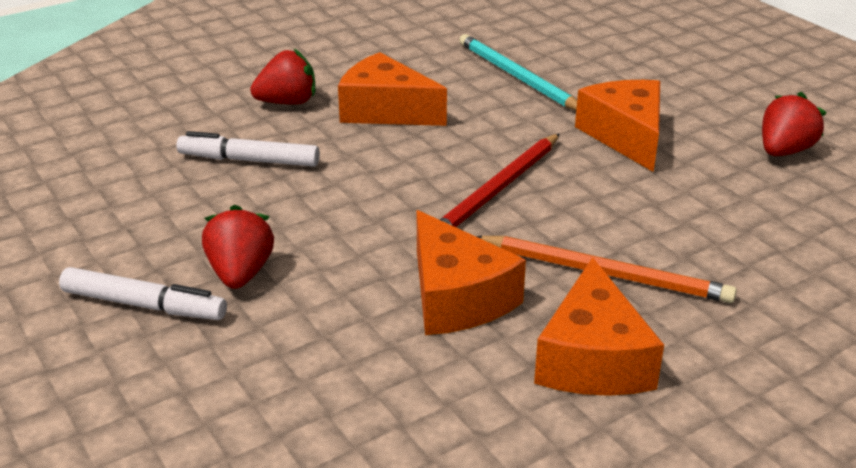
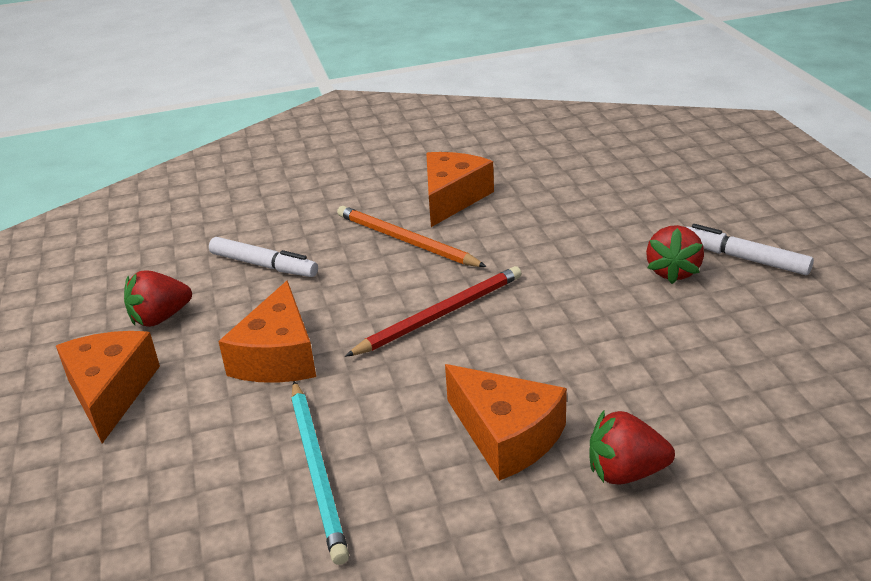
camera: 160 degrees left, 0 degrees up
(249, 160) = (672, 383): white marker -> white marker (264, 265)
(456, 297) = (517, 238): orange cheese -> orange cheese (110, 392)

